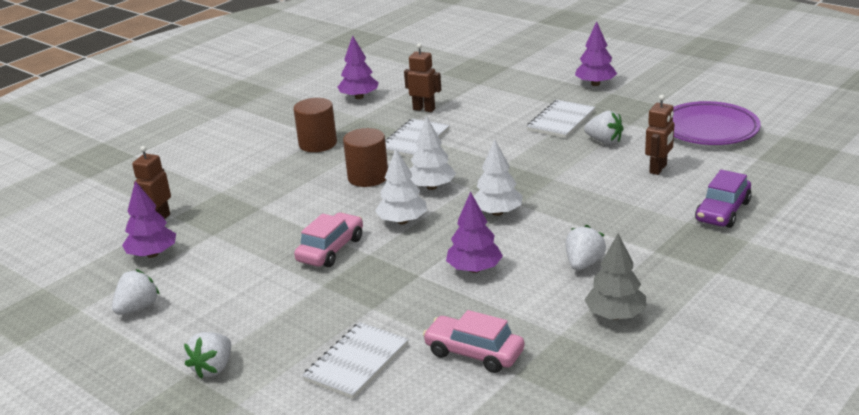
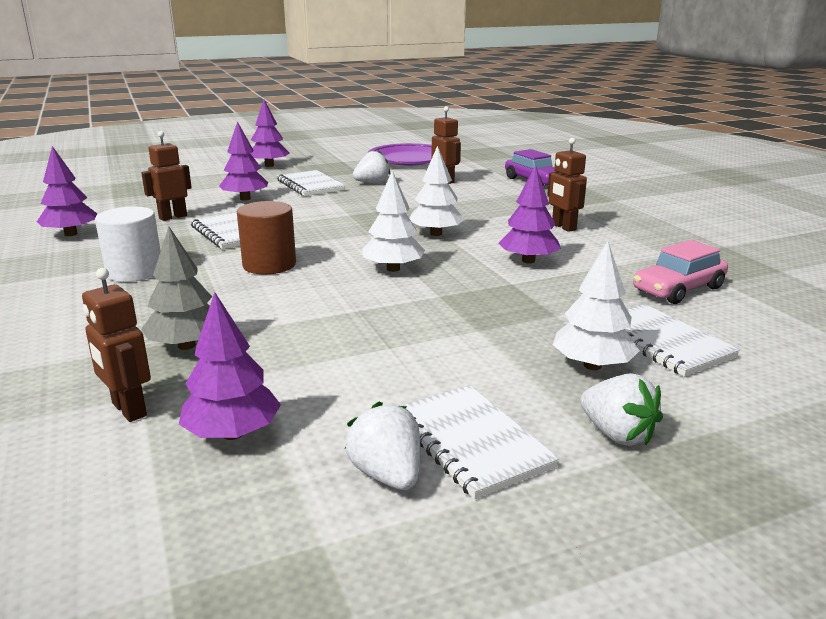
camera: 65 degrees left, 5 degrees down
(180, 322) = (471, 442): none -> white notebook
(318, 144) = (135, 272): brown cylinder -> white cylinder
(330, 249) = (403, 311): pink car -> none
(431, 187) = (343, 245): white tree -> white tree (592, 365)
(494, 113) = (245, 199): none -> purple tree
(583, 264) = (563, 227): white strawberry -> brown robot
(615, 315) = (653, 235): grey tree -> grey tree (187, 345)

